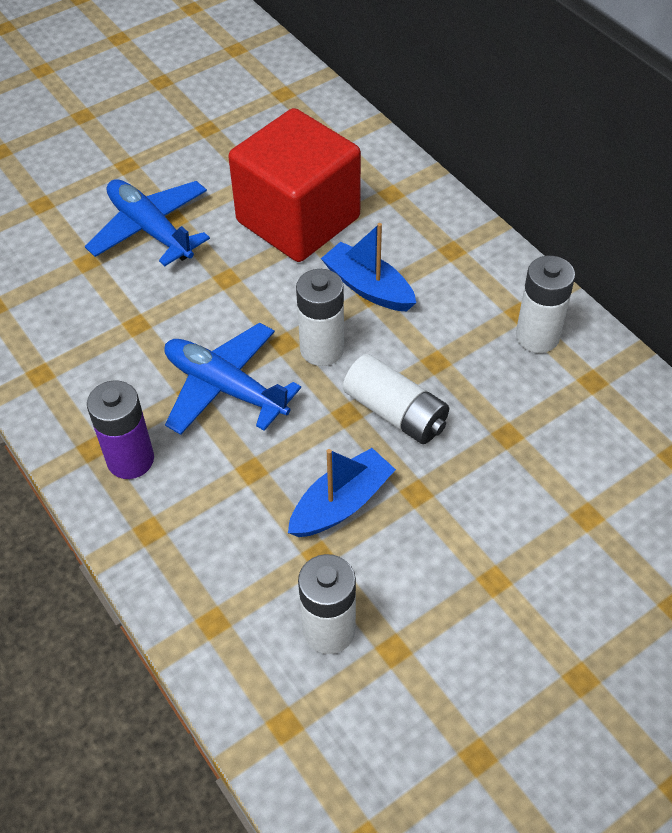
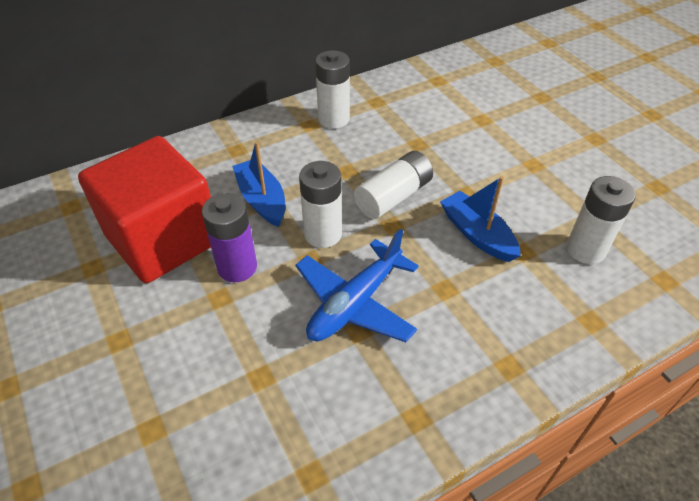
camera: 85 degrees left, 5 degrees down
(130, 459) = (432, 381): purple battery -> purple battery (237, 267)
(151, 230) = (126, 362): blue plane -> none
(368, 287) = (262, 200): blue boat -> blue boat turned 105 degrees clockwise

